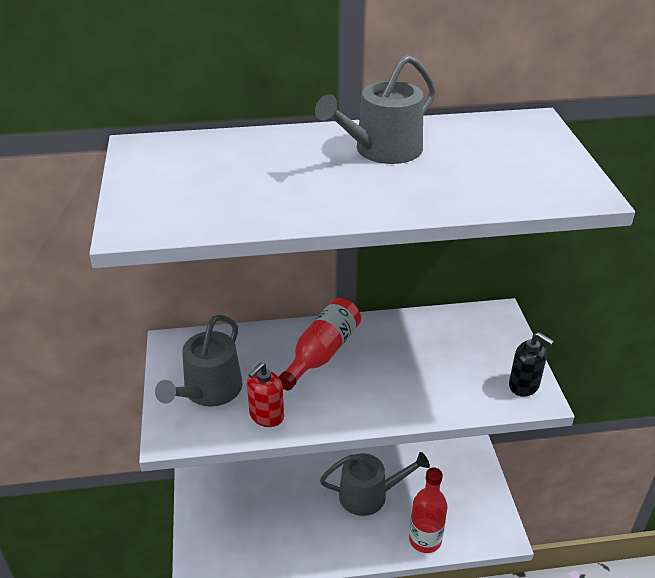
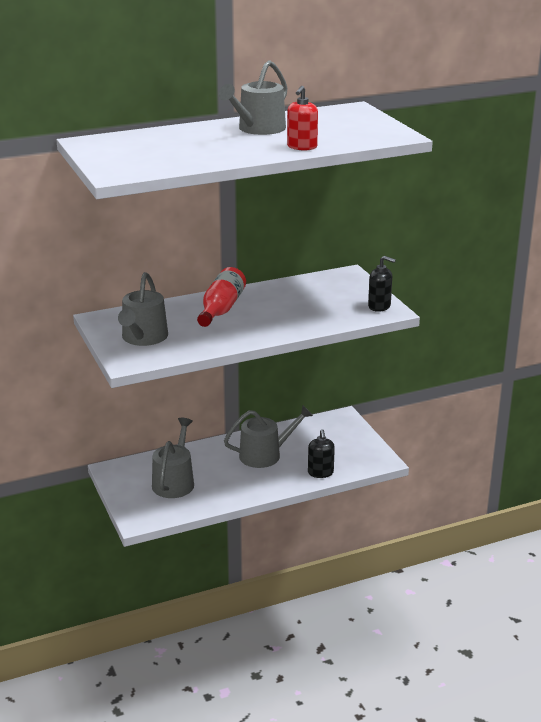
camera: 15 degrees left, 10 degrees down
(256, 517) = (174, 482): none -> grey watering can
(266, 416) = (195, 344): red soap dispenser -> red soap dispenser (302, 147)
(425, 540) = (320, 473): red bottle -> black soap dispenser

